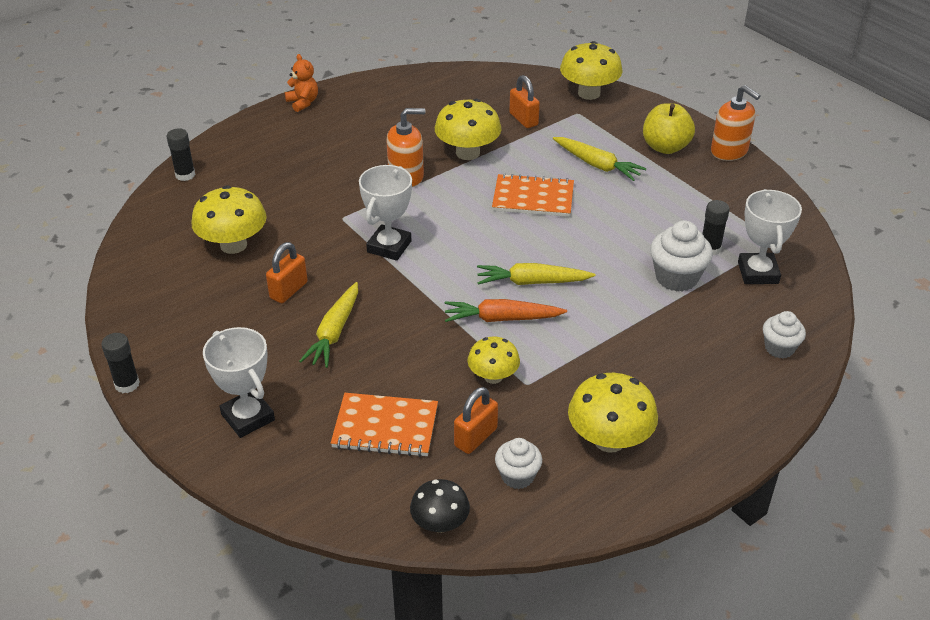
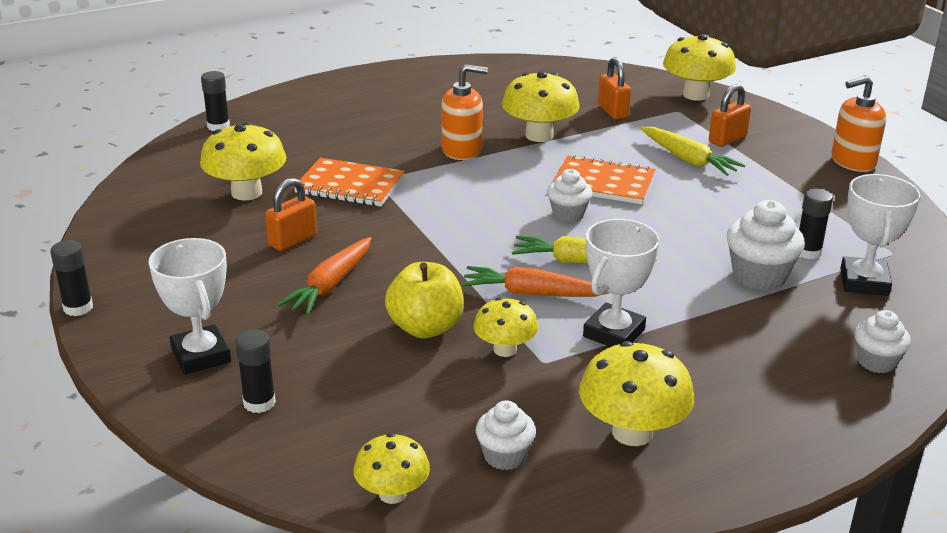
camera: 10 degrees right, 10 degrees down
(303, 102) = (369, 76): orange teddy bear -> none
(310, 456) = (259, 403): none -> black glue stick
(334, 332) = (330, 285): yellow carrot -> orange carrot
(385, 427) = (358, 385): orange notebook -> orange notebook (350, 185)
(389, 247) = (421, 211): white trophy -> white trophy (614, 333)
(440, 523) = (392, 494): black mushroom -> yellow mushroom
(475, 437) = (465, 409): orange padlock -> orange padlock (727, 139)
(511, 234) = (568, 214): none -> white cupcake
(665, 147) = (775, 151): yellow apple -> yellow apple (425, 327)
(729, 151) = (852, 161): orange soap dispenser -> orange soap dispenser turned 105 degrees clockwise

